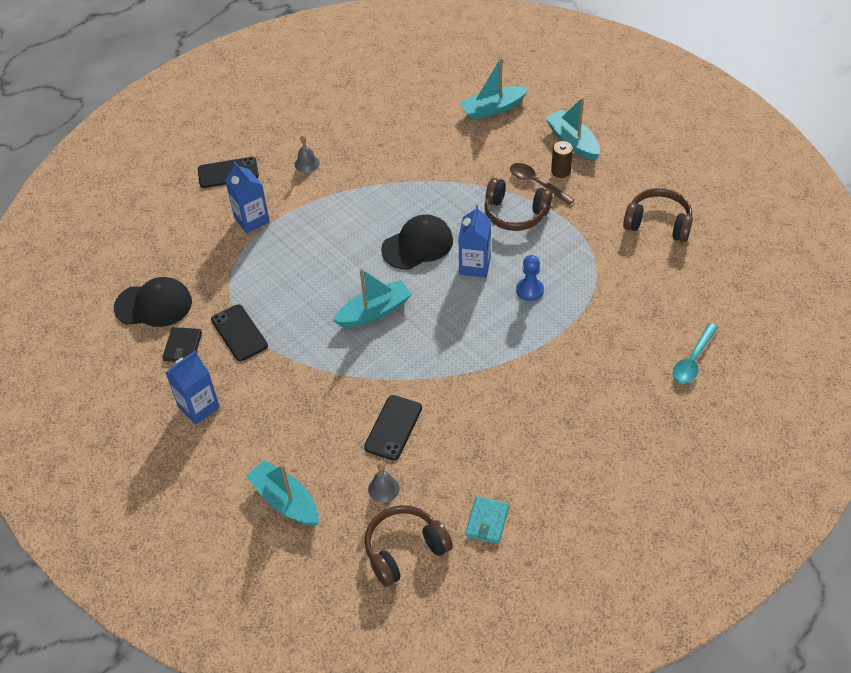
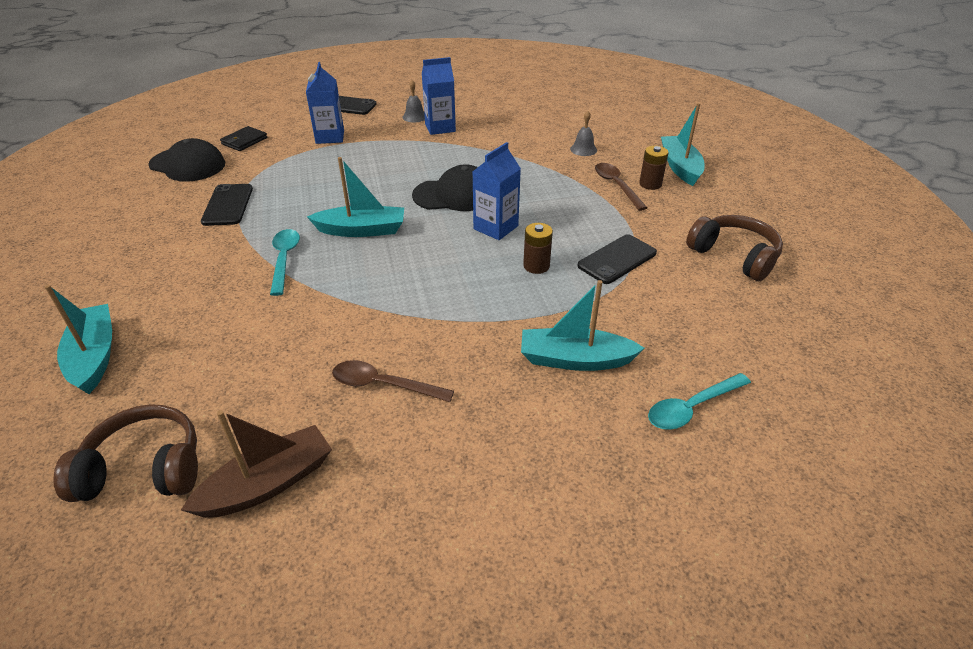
camera: 25 degrees right, 10 degrees down
(183, 347) = (172, 199): black wallet -> black wallet (244, 141)
(199, 407) = (126, 246): blue carton -> blue carton (440, 128)
(340, 364) = (284, 260): none -> turquoise spoon
(383, 488) = (198, 389): grey bell -> grey bell (583, 149)
(393, 427) = (273, 334): black phone -> black phone (617, 259)
(487, 521) = (268, 483): turquoise wallet -> brown boat
(493, 109) = (616, 126): turquoise boat -> turquoise boat (575, 360)
(501, 429) = (384, 385): none -> brown spoon
(515, 213) = (575, 201): brown headphones -> none
(529, 290) = (536, 266): blue pawn -> brown battery

